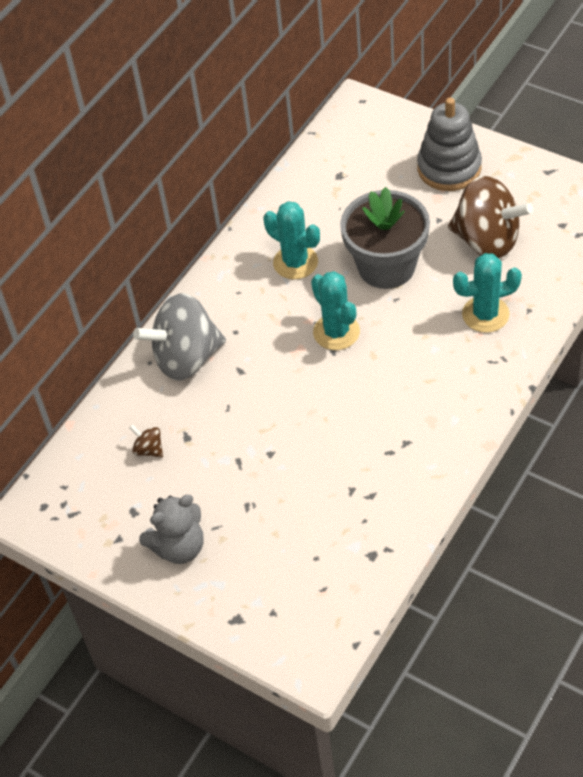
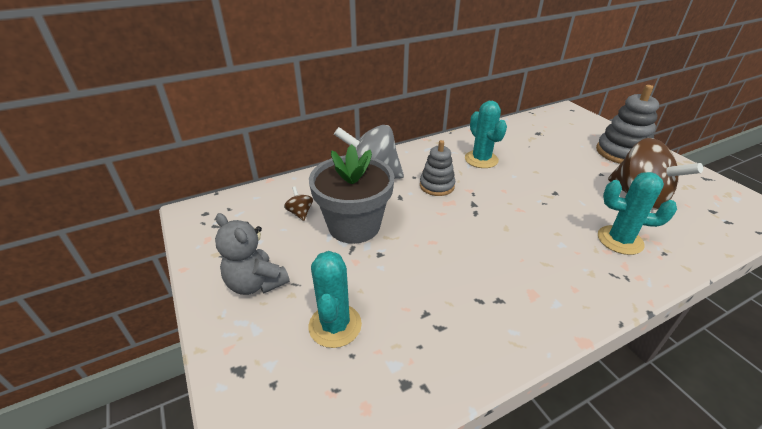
camera: 25 degrees right, 15 degrees down
(179, 547) = (256, 283): grey teddy bear -> grey teddy bear turned 45 degrees clockwise
(270, 332) = (437, 186): none -> grey stacking toy
(336, 332) = (485, 203): turquoise cactus -> turquoise cactus (335, 325)
(386, 266) = (546, 183): grey flower pot -> grey flower pot (354, 226)

